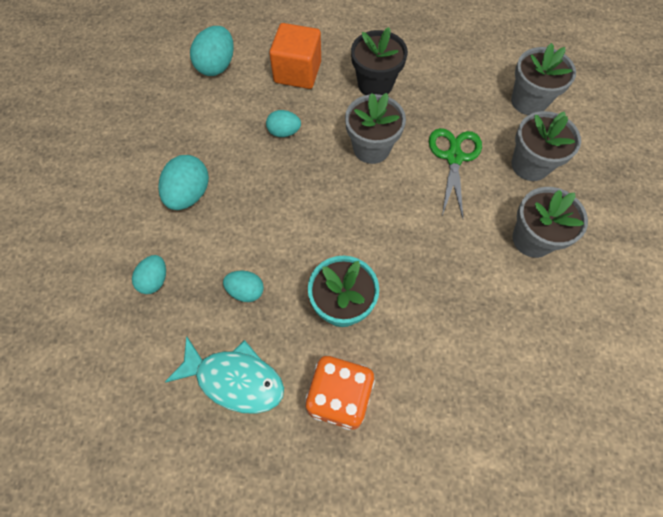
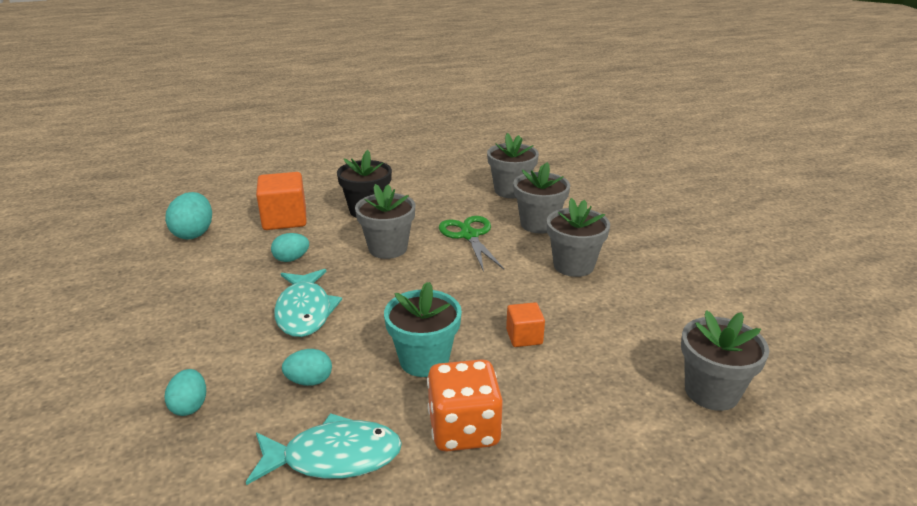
camera: 25 degrees left, 35 degrees down
(189, 194) = (203, 327): turquoise egg -> none
(271, 206) = (304, 311): none -> turquoise fish
(438, 314) = (524, 337): none -> orange cube
(567, 453) = (711, 392): none -> grey flower pot

